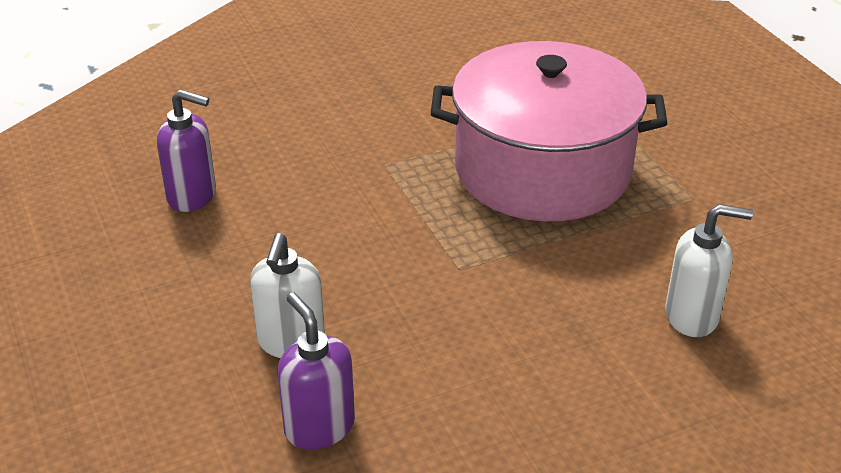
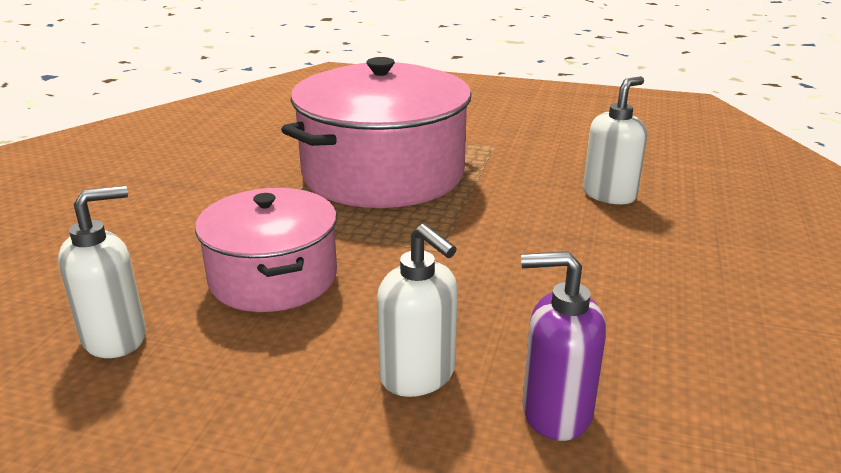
camera: 50 degrees left, 10 degrees down
(192, 196) = (115, 338): purple soap dispenser -> white soap dispenser
(325, 213) = (273, 277): none -> pink pot

